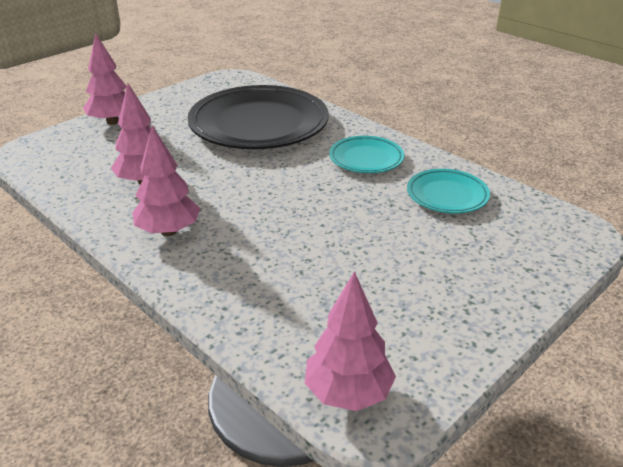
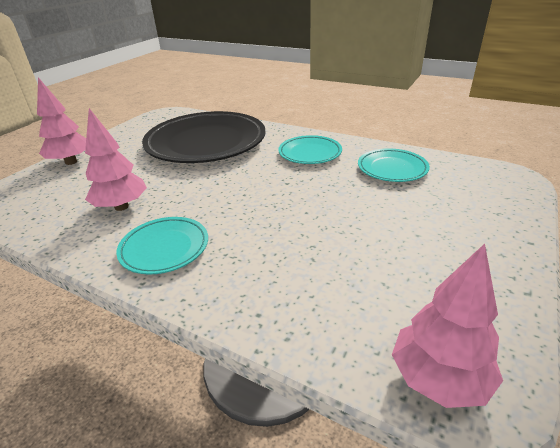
camera: 15 degrees left, 0 degrees up
(168, 231) = (164, 248): pink tree -> turquoise plate

